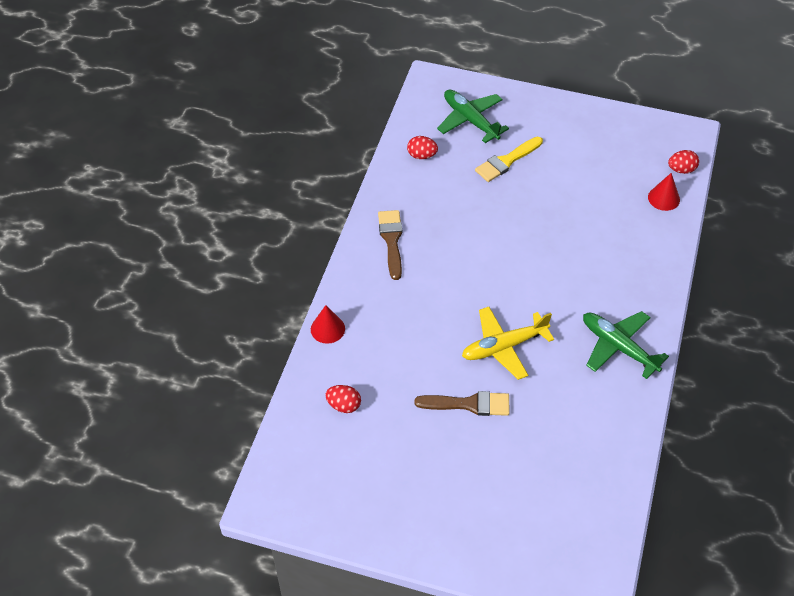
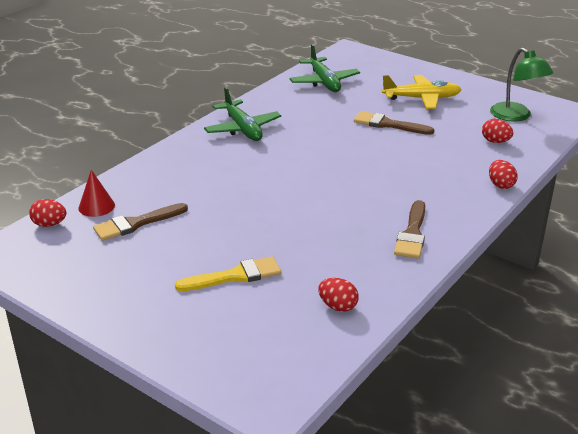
camera: 160 degrees left, 20 degrees down
(327, 329) = (500, 185): red cone -> red egg
(327, 470) = (516, 116): none -> green lamp
(470, 120) = (248, 333): green plane -> green plane (324, 82)
(503, 347) = (340, 146): yellow plane -> yellow plane (422, 98)
(616, 189) = (136, 223): none -> brown brush

